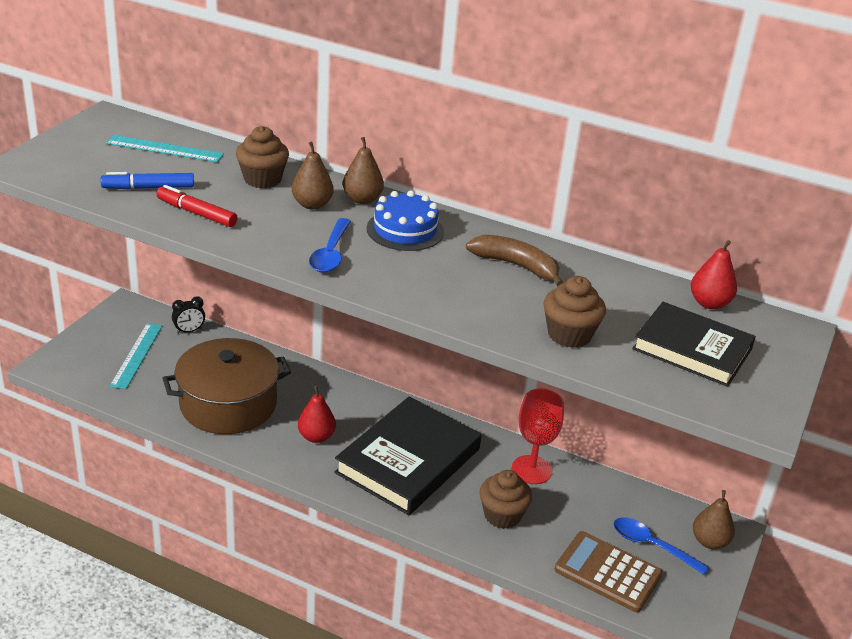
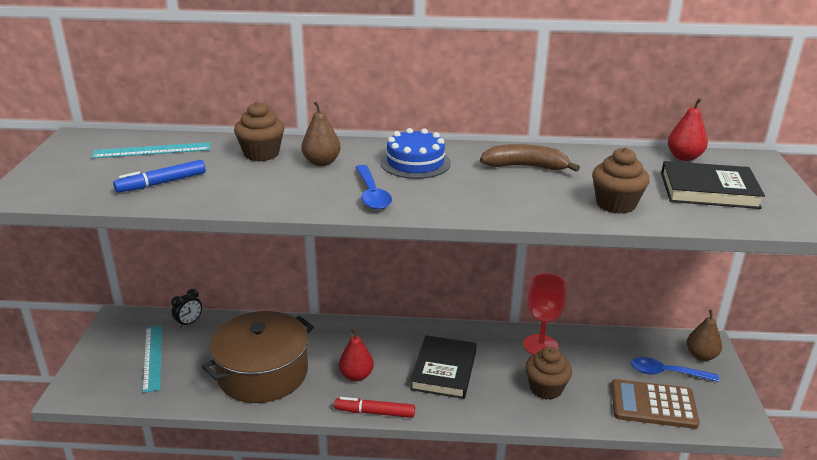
camera: 20 degrees left, 5 degrees down
(196, 213) = (224, 192): red marker -> red marker (374, 412)
(362, 199) = (359, 149): brown pear -> none
(408, 461) = (444, 370): black book -> black book, size x0.66

